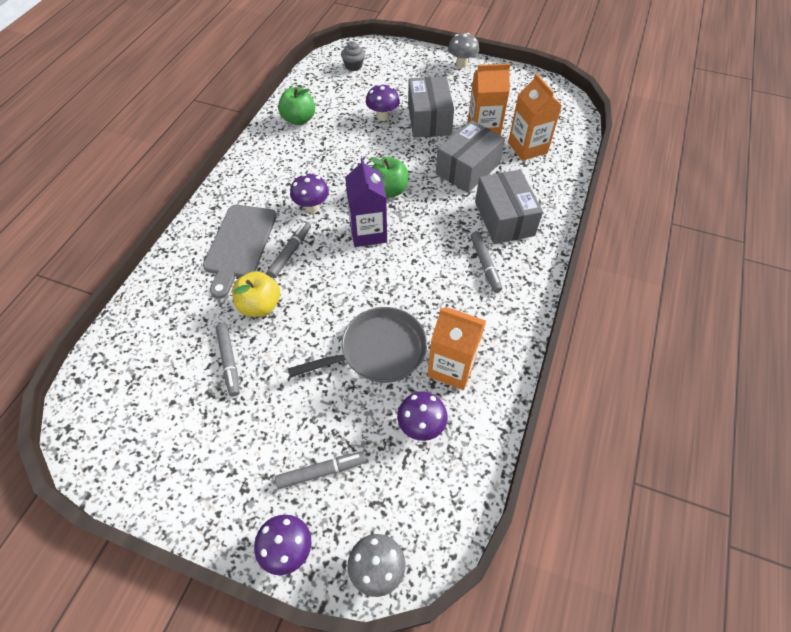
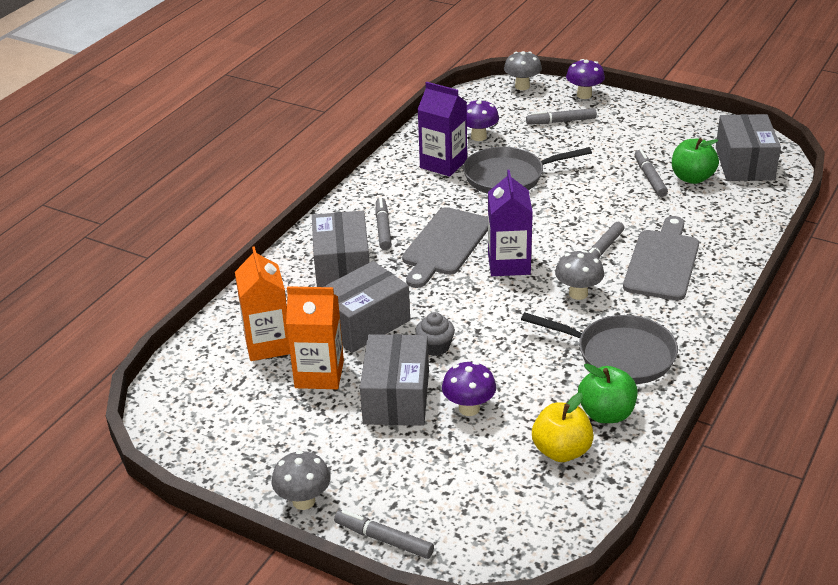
camera: 170 degrees left, 20 degrees down
(118, 397) = (744, 163): none -> grey box
(260, 305) = (627, 212): yellow apple -> yellow apple (561, 451)
(285, 158) = (620, 355): none -> grey pan
(312, 207) = (578, 293): purple mushroom -> grey mushroom
(353, 66) = (509, 515): grey cupcake -> grey cupcake (435, 347)
(388, 190) = (477, 305): green apple -> green apple (692, 178)
(415, 52) = (384, 539): none -> grey marker
(425, 249) = (445, 245): none -> grey cutting board
(451, 367) = (443, 164): orange carton -> purple carton

